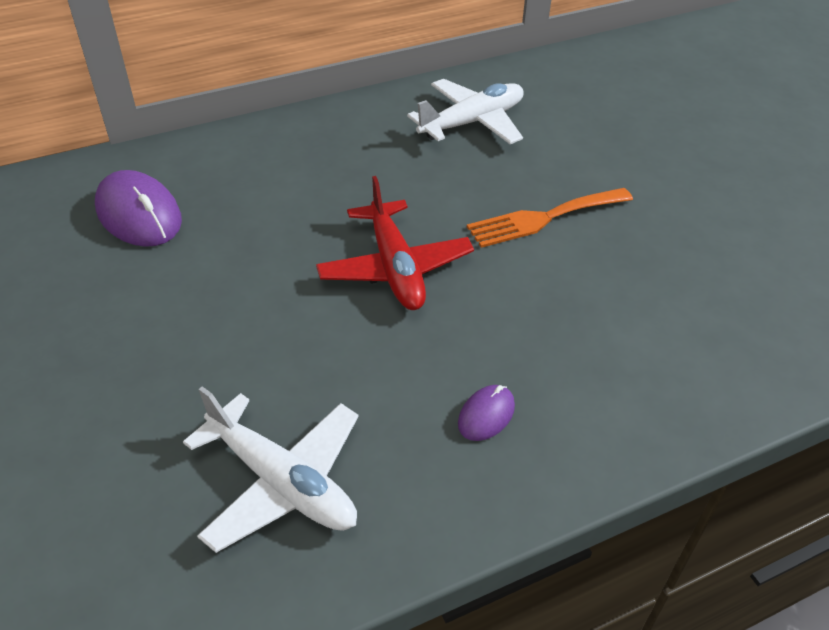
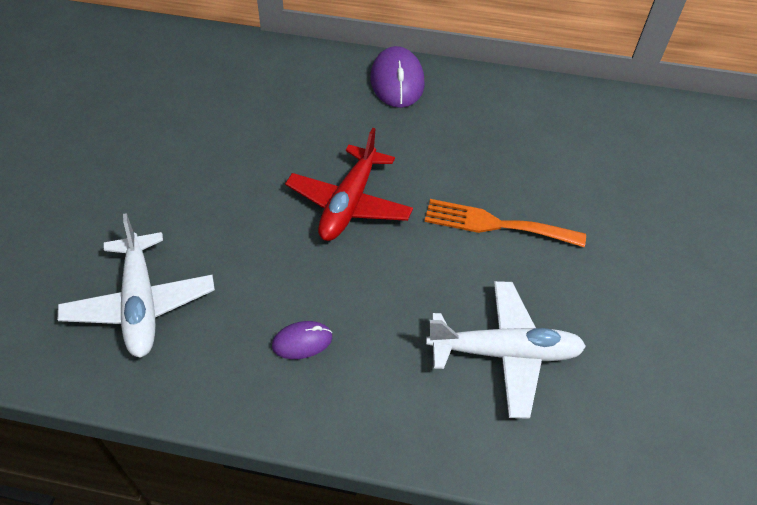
camera: 35 degrees right, 5 degrees up
(139, 214) = (231, 85): purple mouse -> purple mouse (397, 82)
(472, 122) = (518, 123): white plane -> white plane (504, 353)

